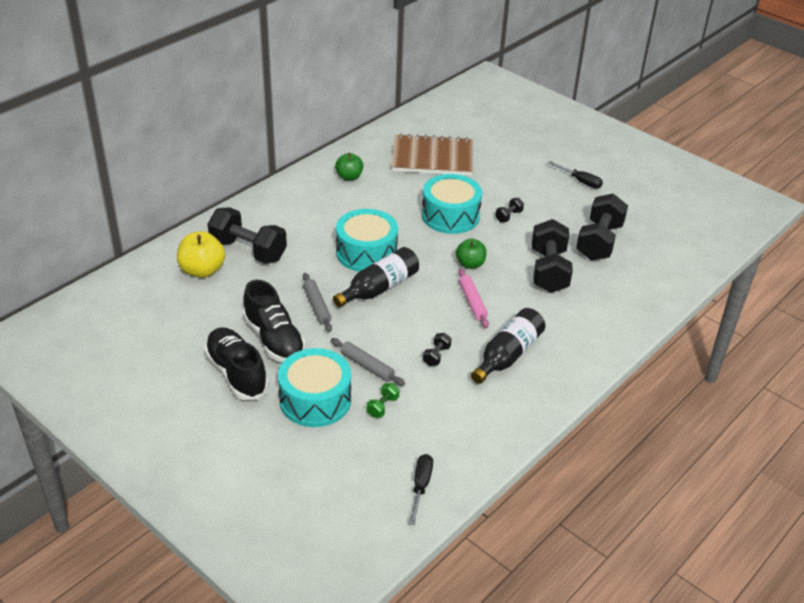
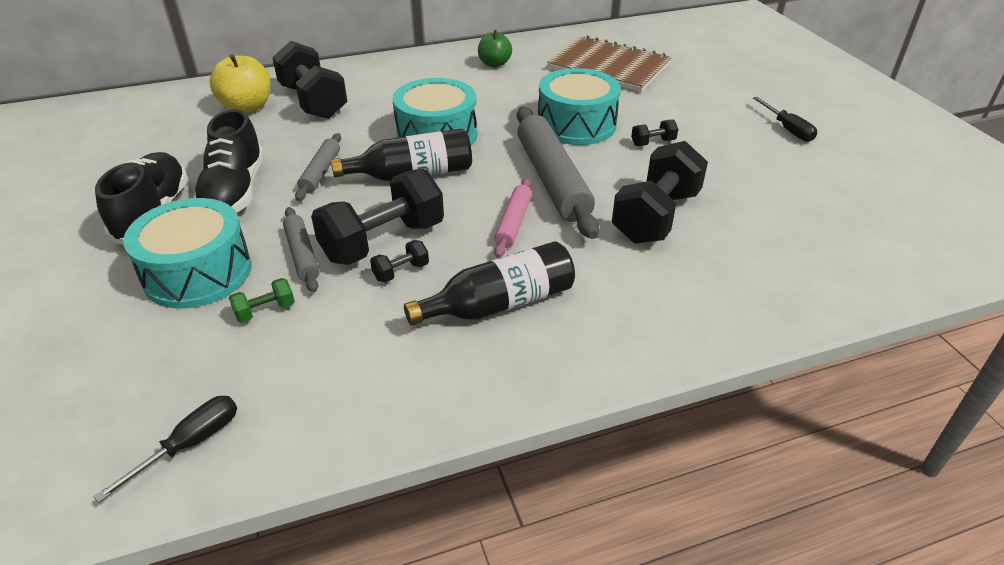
camera: 30 degrees right, 0 degrees up
(470, 264) = (552, 180): green apple -> grey rolling pin
(599, 242) = (762, 202): black dumbbell -> black dumbbell (383, 241)

